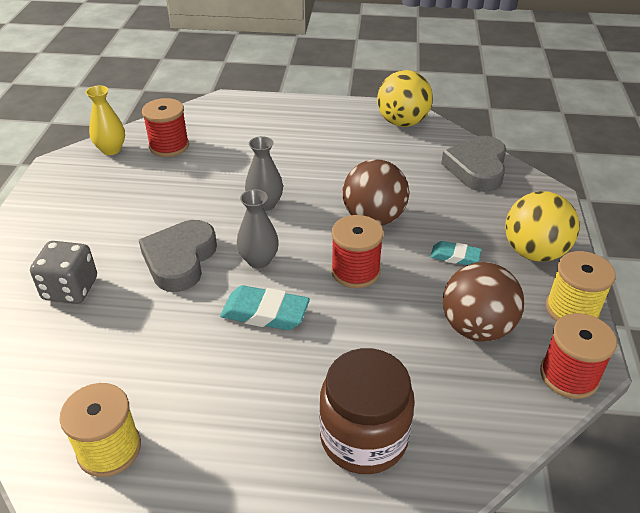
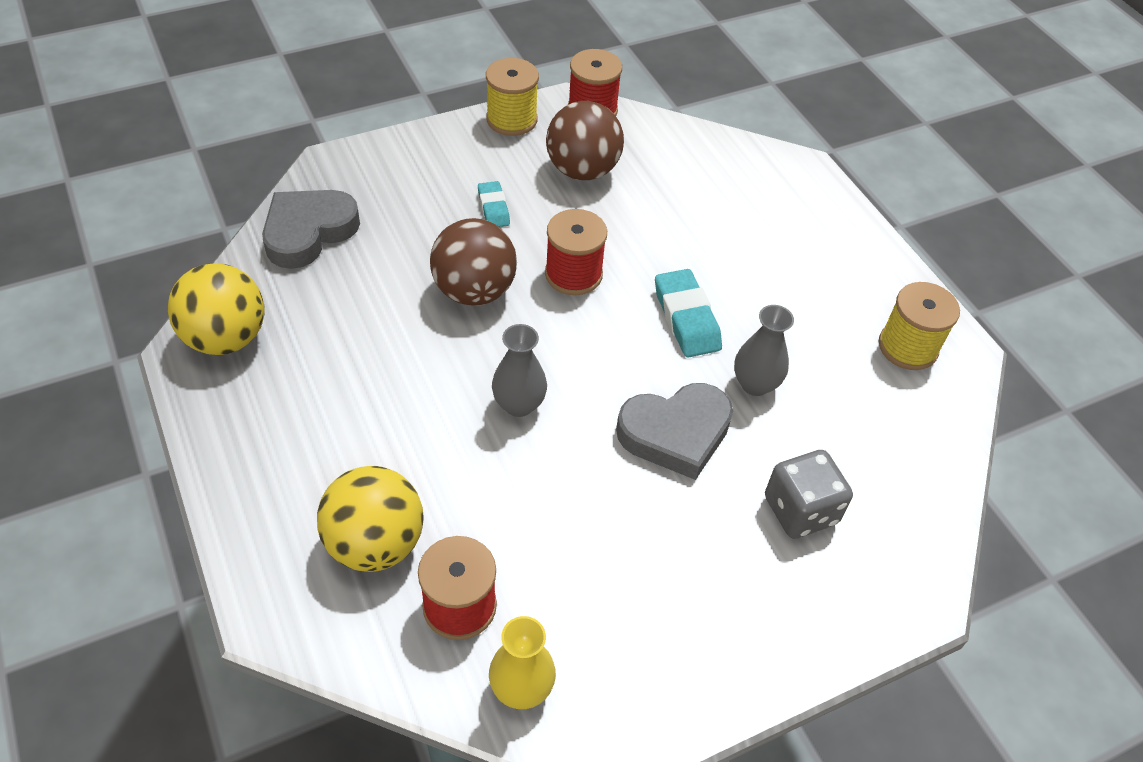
camera: 125 degrees left, 10 degrees up
(259, 260) = (619, 360): grey vase -> grey vase (755, 384)
(363, 437) = (752, 202): brown jar -> none
(477, 168) = (308, 232): grey heart -> grey heart turned 150 degrees clockwise
(534, 252) = (445, 156): yellow ball -> yellow ball (375, 543)

